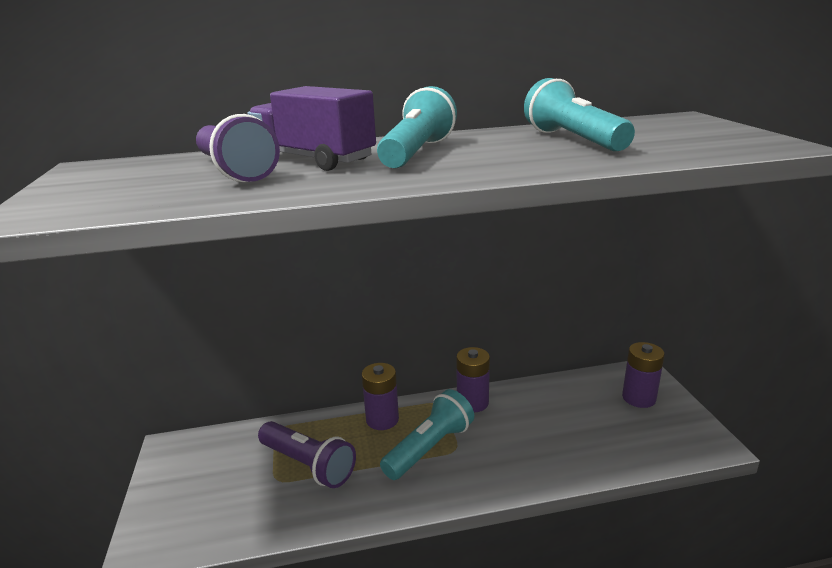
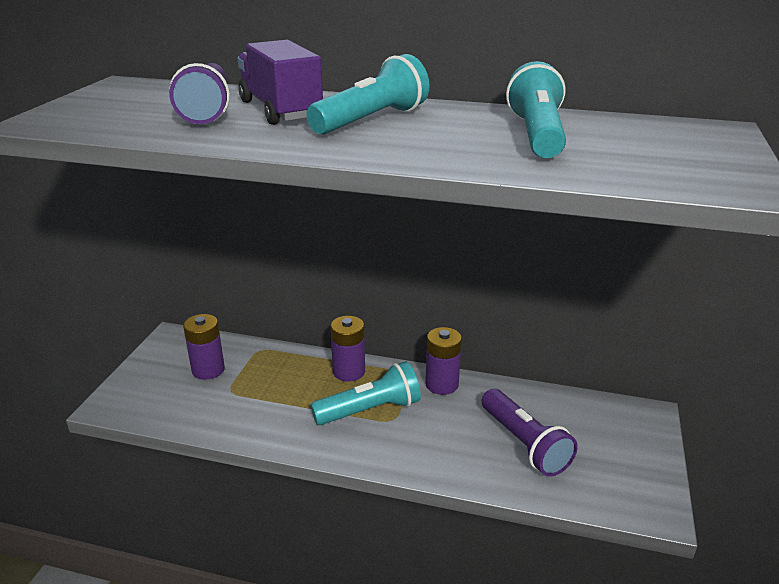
camera: 25 degrees right, 5 degrees up
(308, 465) = (262, 388): purple flashlight -> purple flashlight (524, 444)
(639, 398) = (617, 438): purple battery -> purple battery (208, 370)

